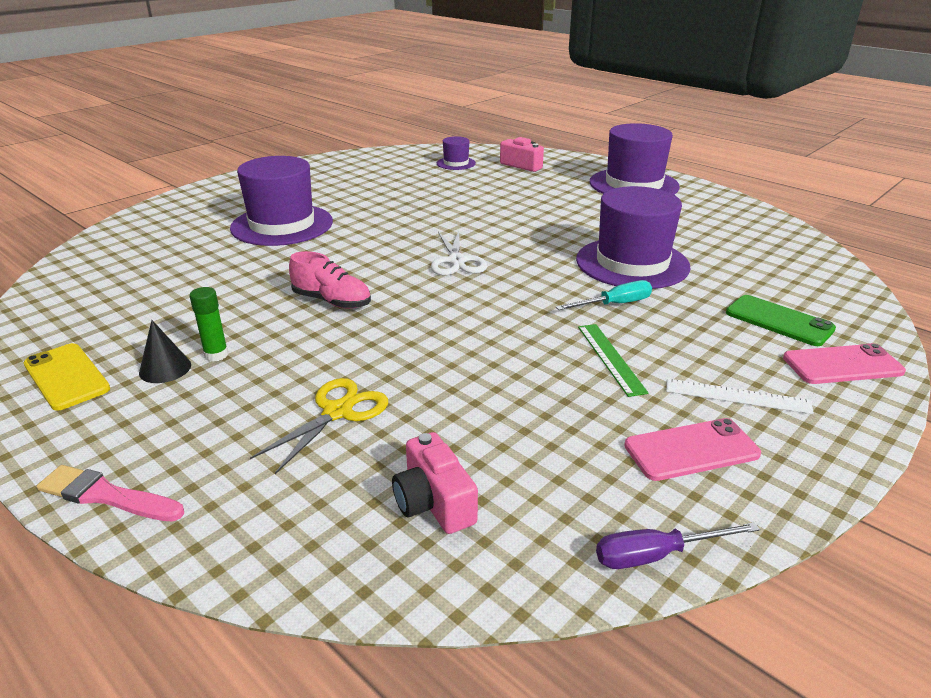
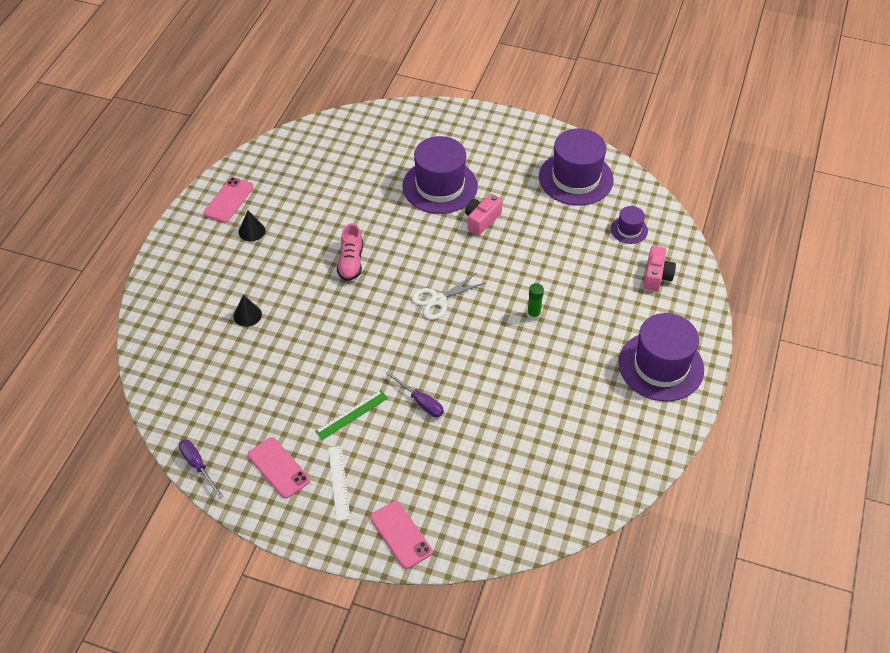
camera: 65 degrees right, 20 degrees up
(66, 376) = (229, 200): yellow phone -> pink phone
(107, 496) = (160, 268): pink brush -> none
(216, 355) = (272, 243): green glue stick -> green glue stick (533, 315)
(337, 412) = (247, 315): yellow scissors -> black cone
(433, 502) = (199, 377): pink camera -> pink camera (481, 220)
(614, 304) = (420, 402): turquoise screwdriver -> purple screwdriver
(632, 263) = (491, 398): purple hat -> purple hat (576, 178)
(779, 321) = (444, 497): green phone -> none

